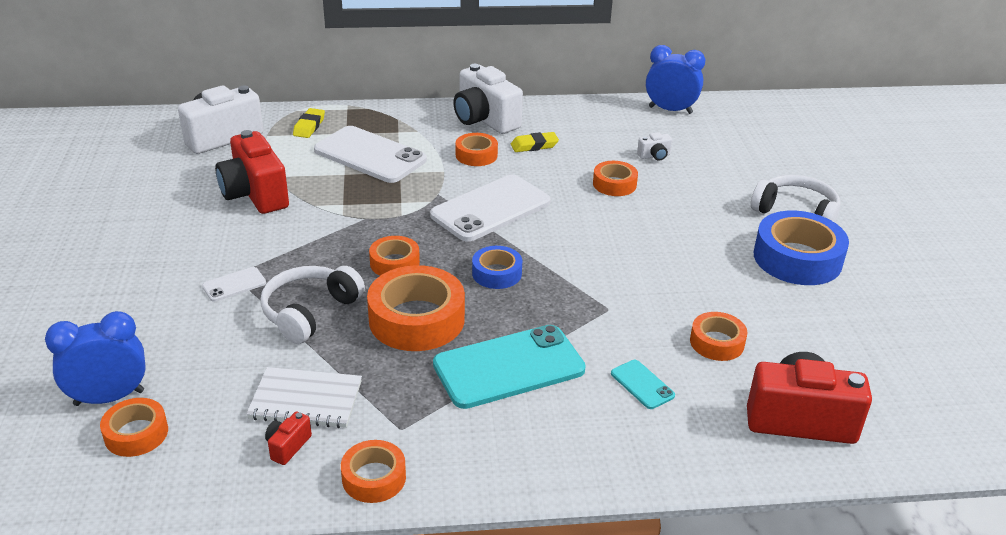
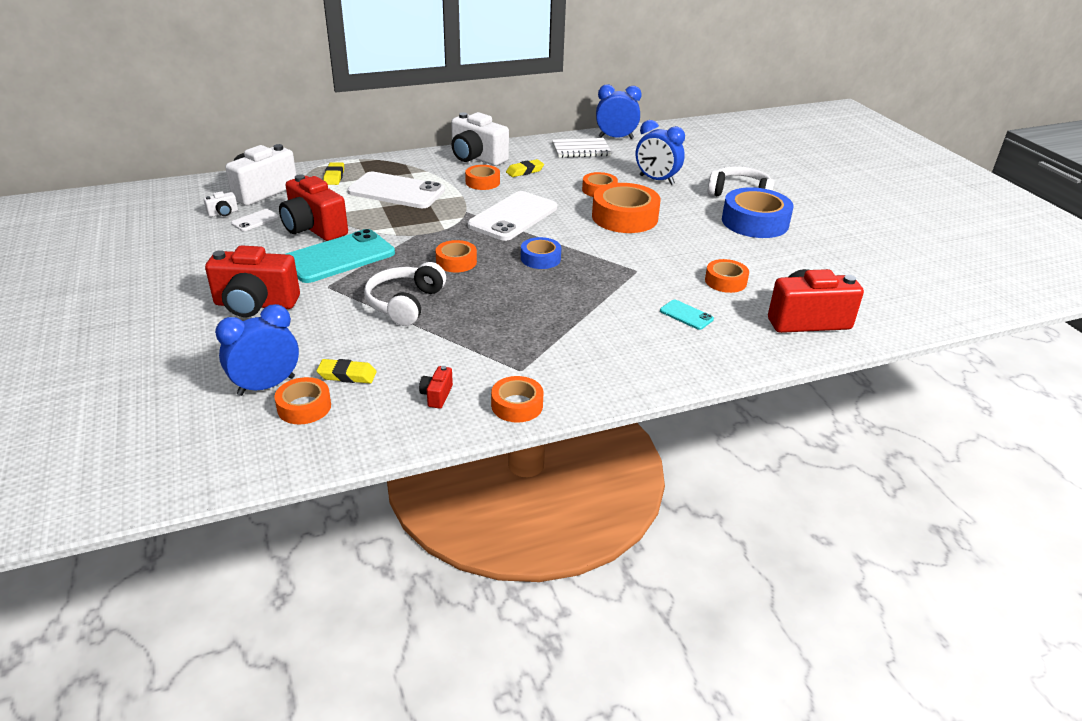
camera: 15 degrees left, 0 degrees up
(146, 287) = (255, 304): none -> red camera
(201, 399) = (347, 375): none -> yellow eraser
(234, 284) = (331, 293): white phone -> white phone (255, 220)
(306, 400) = (434, 363): white notebook -> white notebook (581, 150)
(416, 319) = (494, 297): orange tape -> orange tape (624, 217)
(509, 367) = (582, 318): turquoise phone -> turquoise phone (339, 257)
(654, 156) = (619, 168): white camera -> white camera (223, 213)
(695, 178) = (656, 180): none -> blue clock

